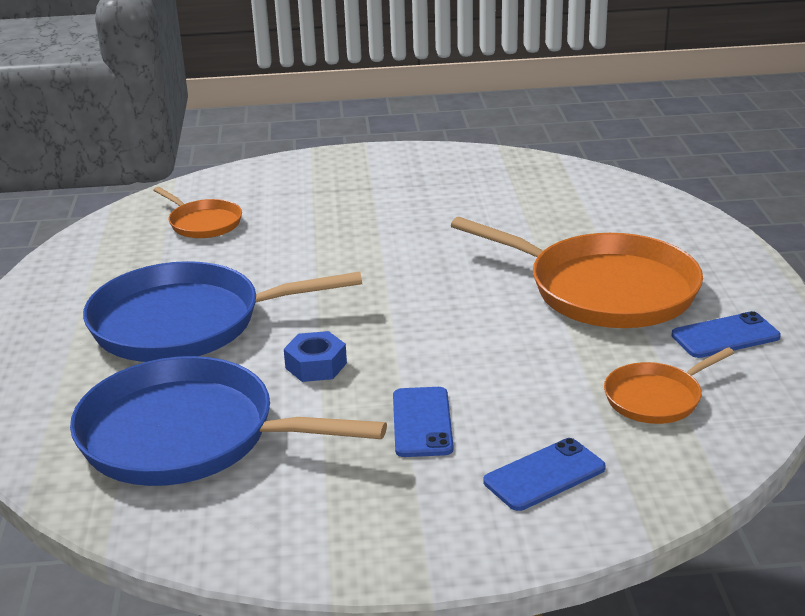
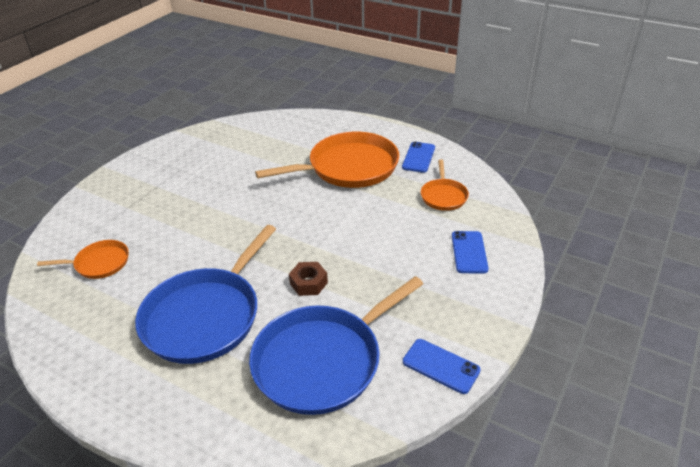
camera: 55 degrees left, 10 degrees up
(316, 365) = (308, 283): blue nut -> brown nut
(422, 422) = (395, 269): blue phone -> blue phone (441, 366)

